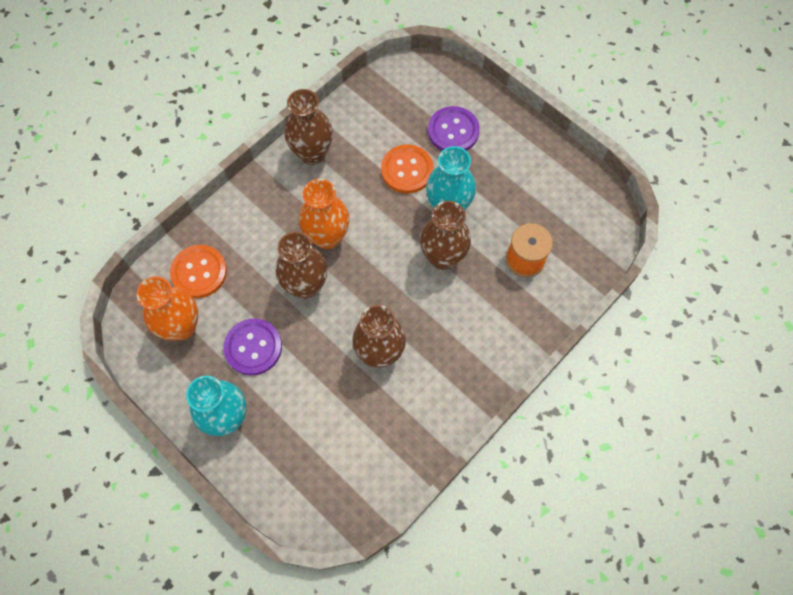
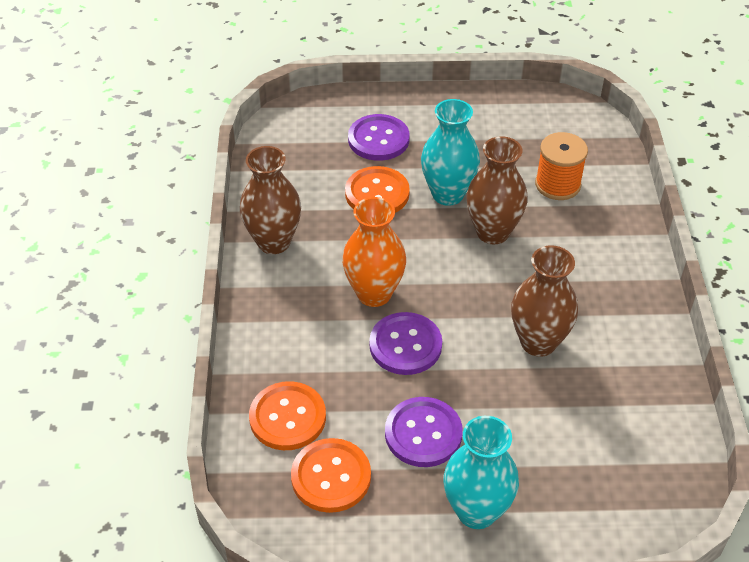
camera: 45 degrees left, 20 degrees down
(181, 327) = (331, 477): orange vase -> orange button
(306, 286) = (405, 345): brown vase -> purple button

